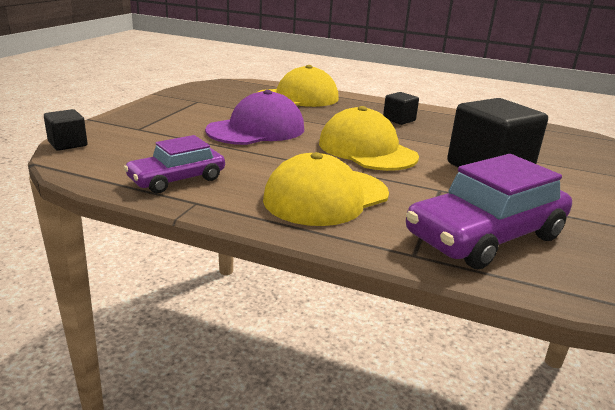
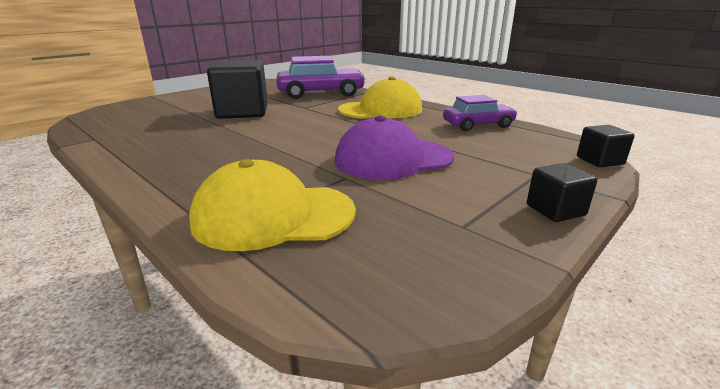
camera: 155 degrees left, 0 degrees up
(367, 150) = (307, 130): yellow cap -> none
(399, 120) = (207, 156): black cube -> black cube (555, 210)

